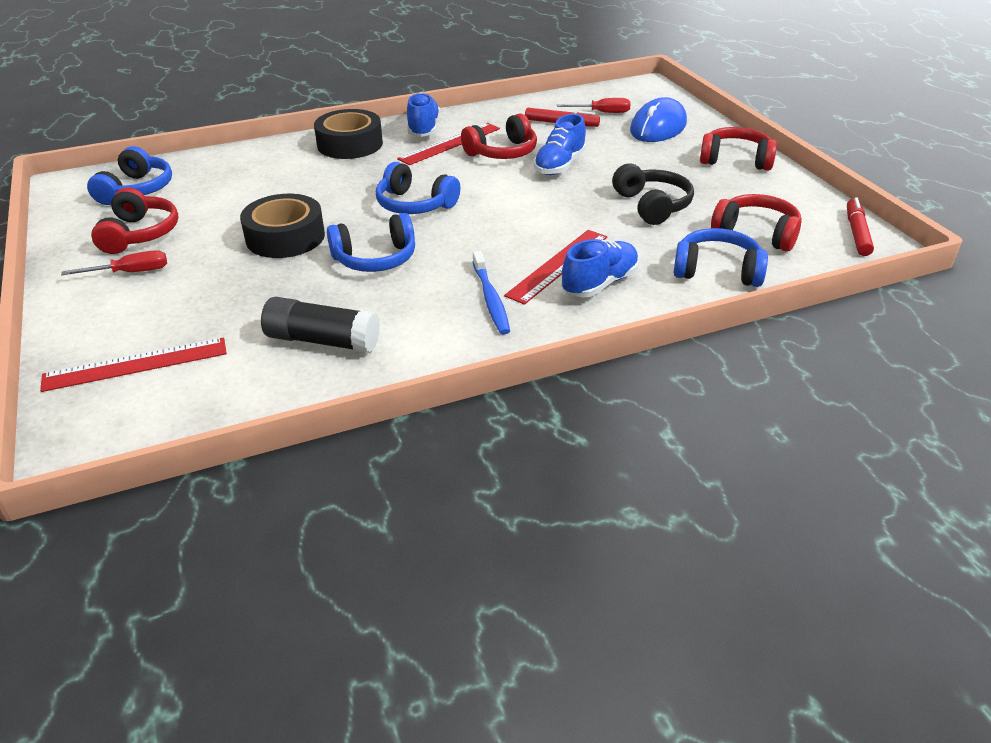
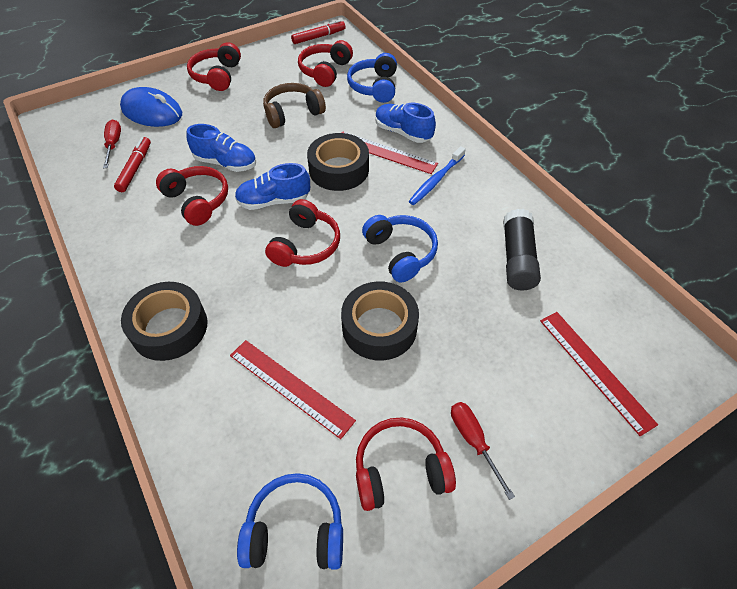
camera: 100 degrees left, 15 degrees up
(414, 205) = (305, 245): blue headphones -> red headphones
(423, 129) = (134, 269): blue shoe -> blue shoe (274, 201)
(450, 143) = (174, 241): red ruler -> red ruler (290, 387)
(490, 298) = (436, 180): blue toothbrush -> blue toothbrush turned 150 degrees clockwise
(531, 230) = (339, 169): none -> black tape
(652, 205) = (292, 113): black headphones -> brown headphones
(856, 233) = (318, 37): red marker -> red marker turned 150 degrees clockwise

